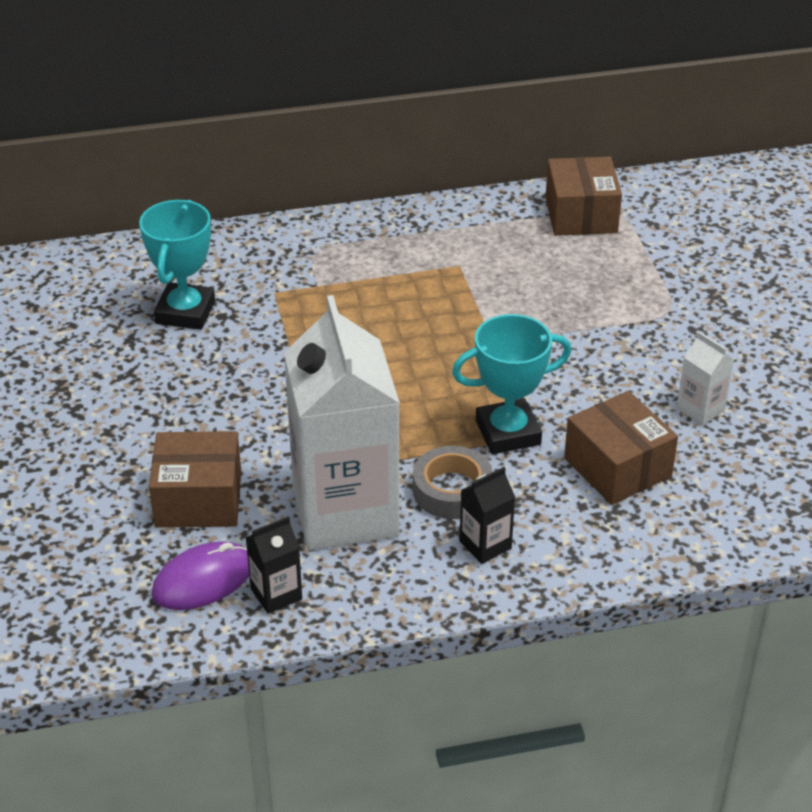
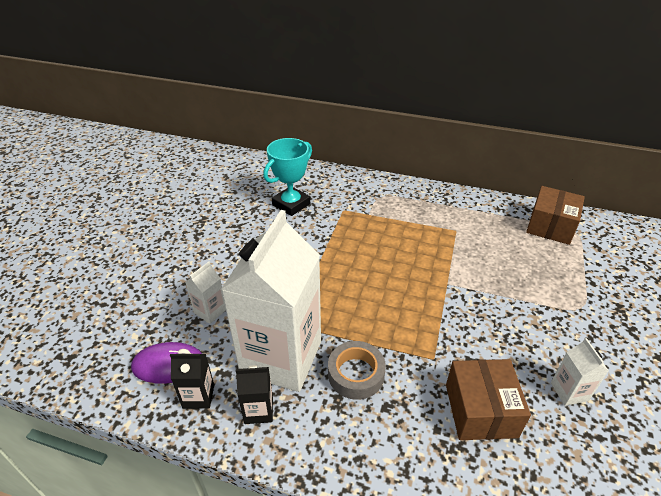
camera: 30 degrees right, 0 degrees up
(198, 499) = (210, 311): brown box -> white carton
(485, 545) = (350, 427): black carton -> black carton (258, 410)
(508, 432) = (418, 349): turquoise trophy -> none

